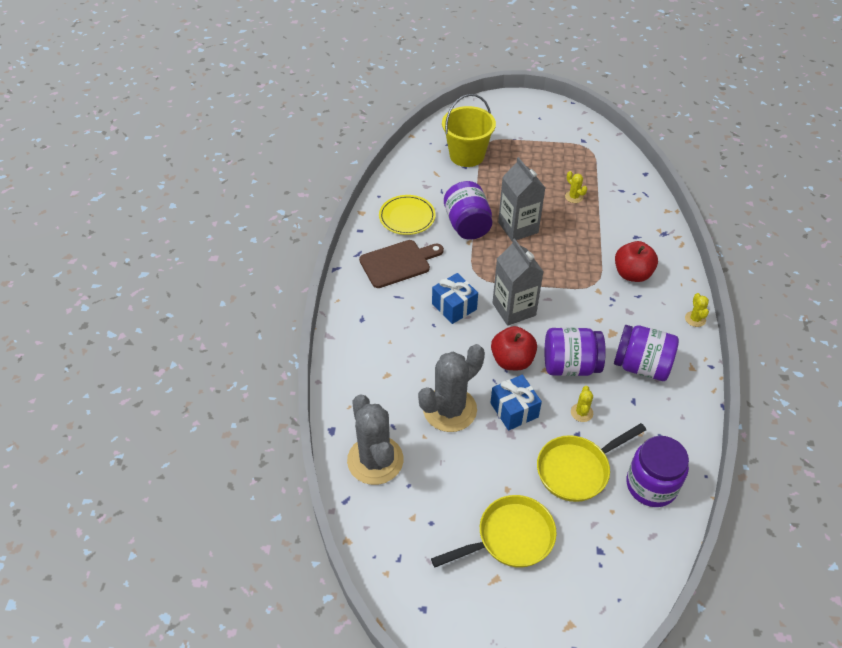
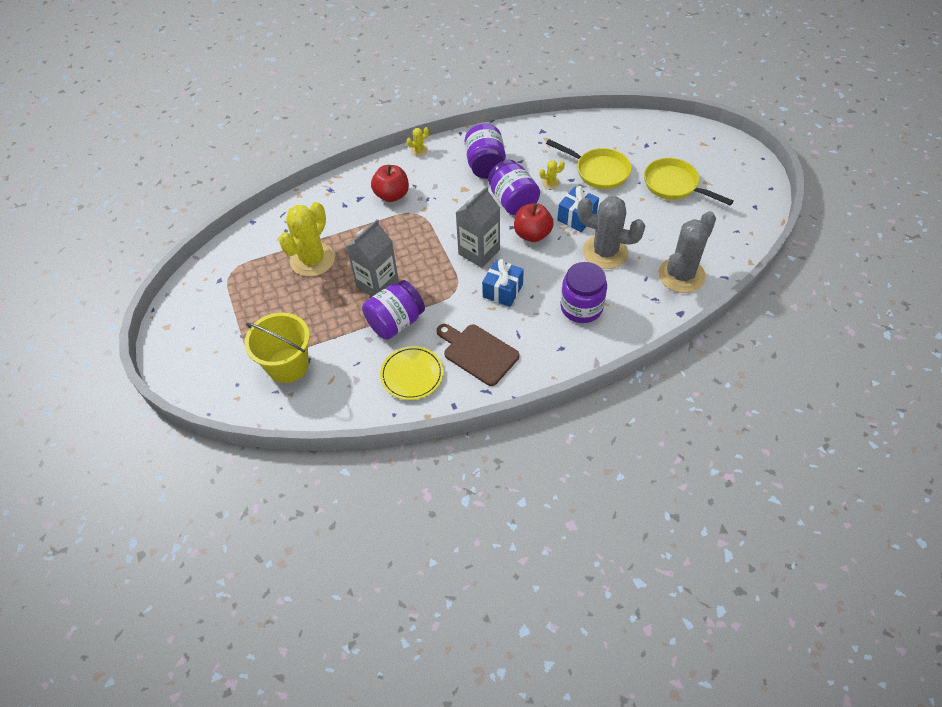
camera: 115 degrees left, 5 degrees up
(574, 197) = (312, 260): yellow cactus -> yellow cactus, size x2.40
(651, 485) = (581, 136): purple jar -> purple jar (581, 307)

